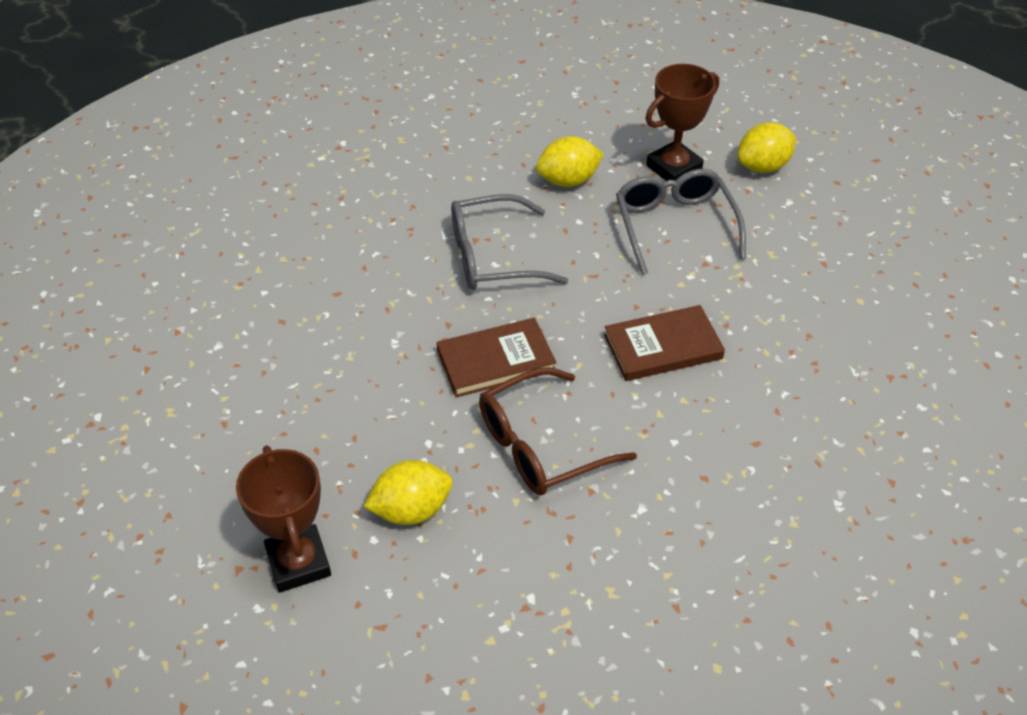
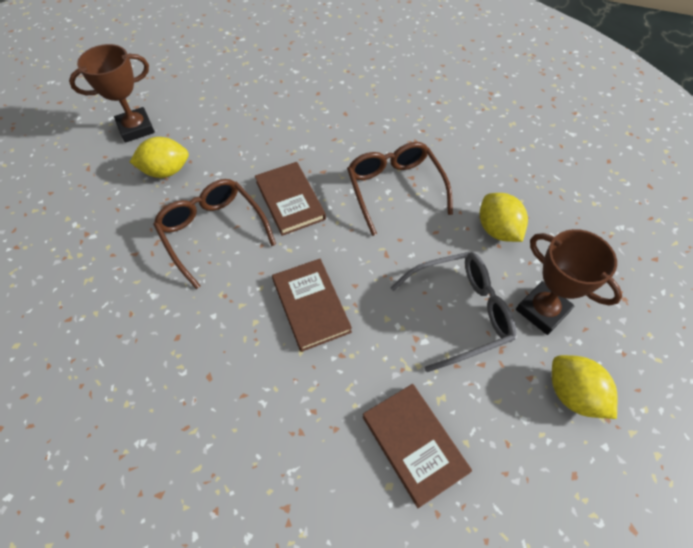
camera: 85 degrees right, 10 degrees up
(411, 510) = (166, 171): yellow lemon -> yellow lemon turned 75 degrees counterclockwise
(493, 257) = (395, 189): grey glasses -> brown glasses
(819, 278) = (414, 444): none -> brown book

